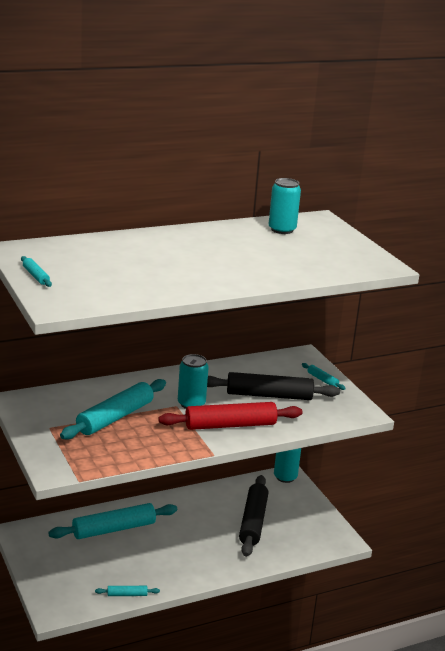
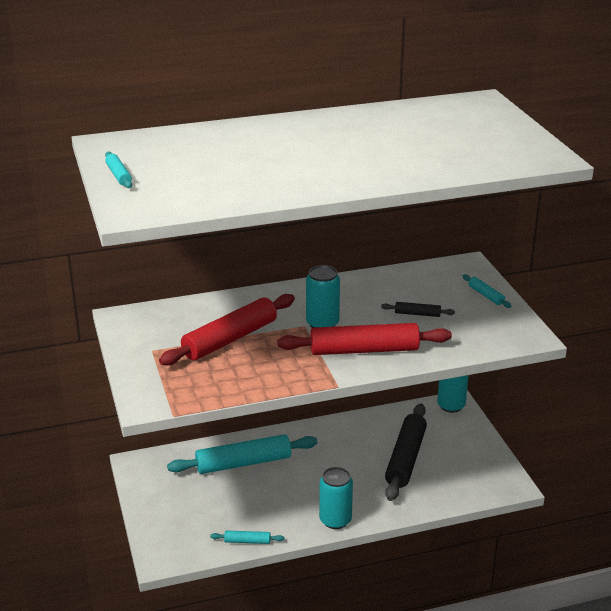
camera: 10 degrees right, 5 degrees up
(115, 417) = (230, 339): turquoise rolling pin -> red rolling pin
(269, 395) = (417, 314): black rolling pin -> black rolling pin, size x0.45
(282, 229) = (431, 114): turquoise can -> turquoise can (335, 520)

